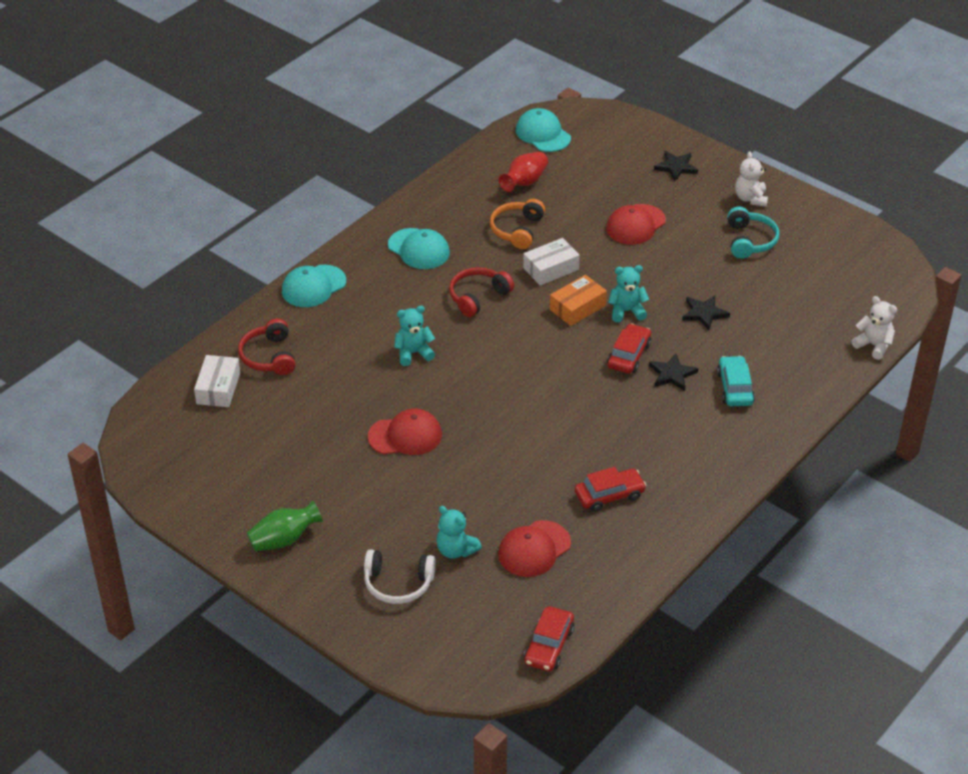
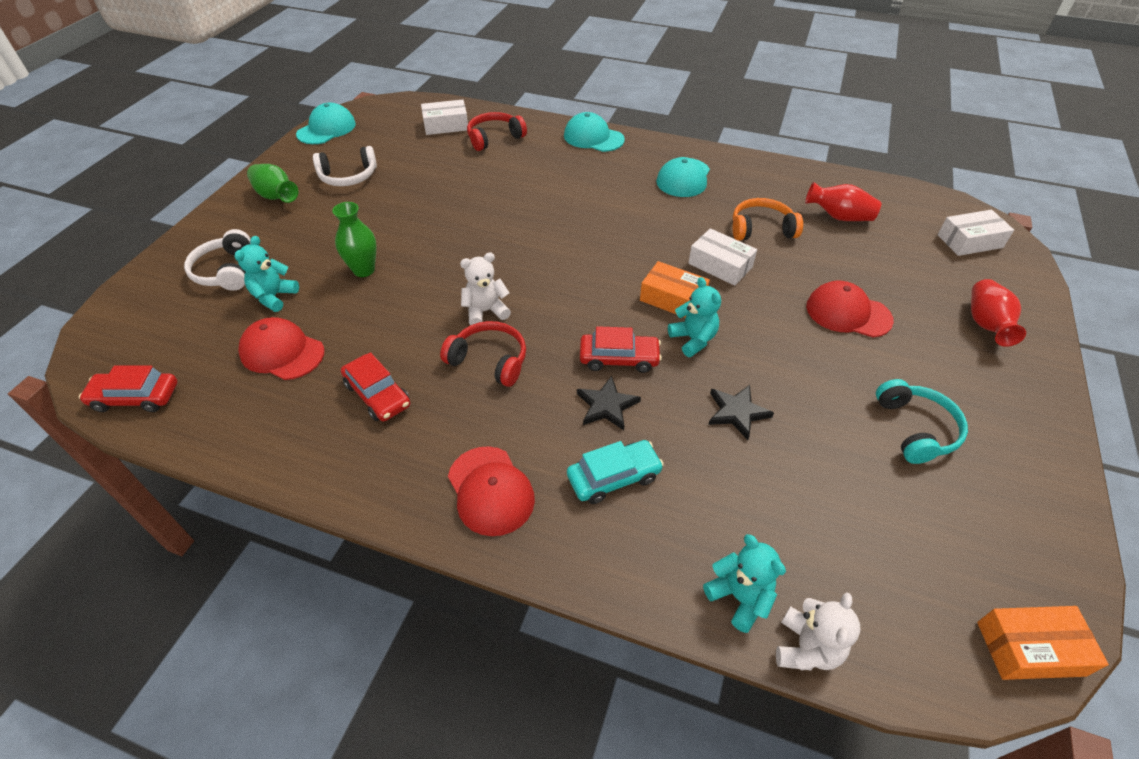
camera: 70 degrees right, 5 degrees up
(278, 479) = (348, 176): none -> white headphones
(405, 436) = (424, 229): red cap -> red cap (490, 490)
(413, 353) = (538, 208): turquoise teddy bear -> turquoise teddy bear (739, 597)
(447, 485) = (364, 270): none -> green vase
(478, 297) = (641, 227): red headphones -> red headphones (489, 360)
(543, 134) = (927, 211): turquoise cap -> turquoise cap (326, 129)
(589, 131) = (969, 241): none -> white box
(676, 167) = (986, 324): black star -> red vase
(749, 241) = (915, 429): turquoise headphones -> turquoise headphones turned 75 degrees counterclockwise
(750, 198) = (1001, 411): white teddy bear -> white teddy bear (485, 311)
(898, 266) = (1030, 648): none -> orange box

